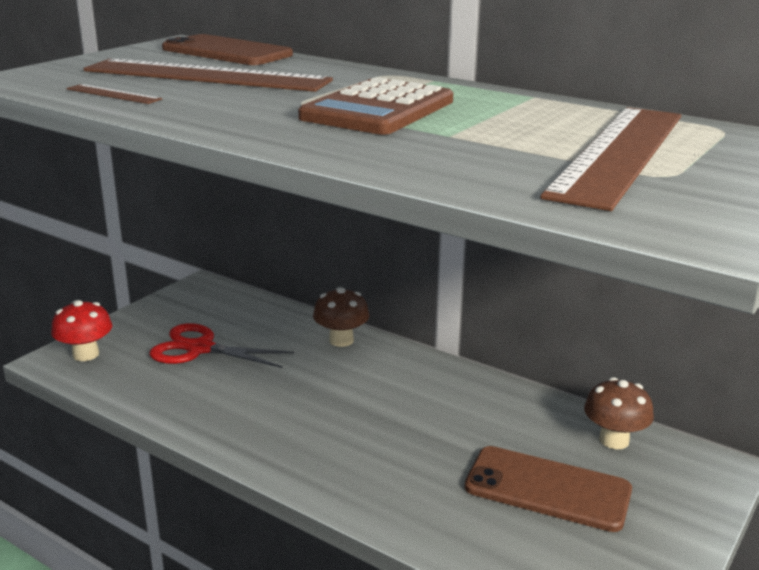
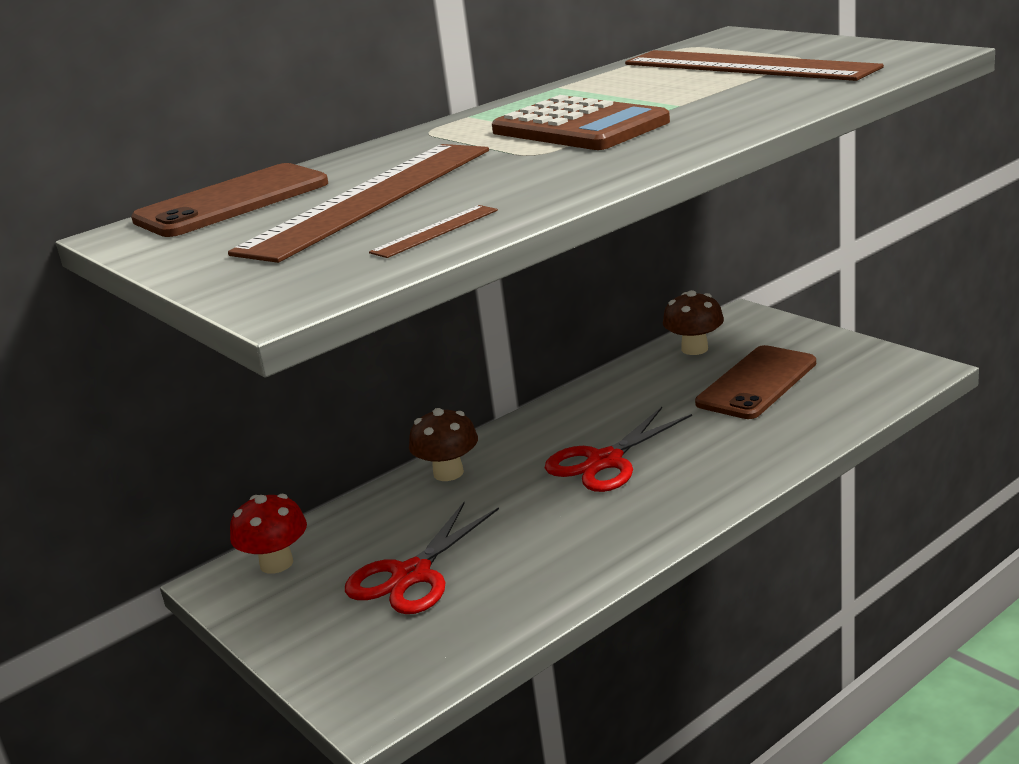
camera: 70 degrees left, 0 degrees up
(86, 354) = (372, 677): red mushroom -> red mushroom (276, 563)
(367, 410) = (605, 461): none -> red scissors

